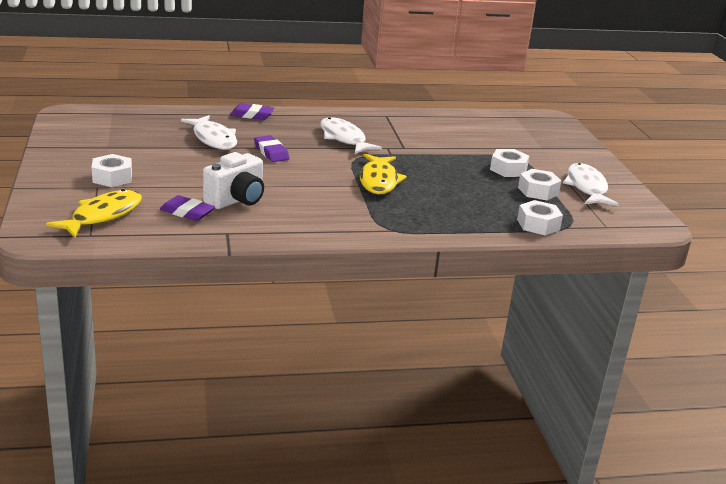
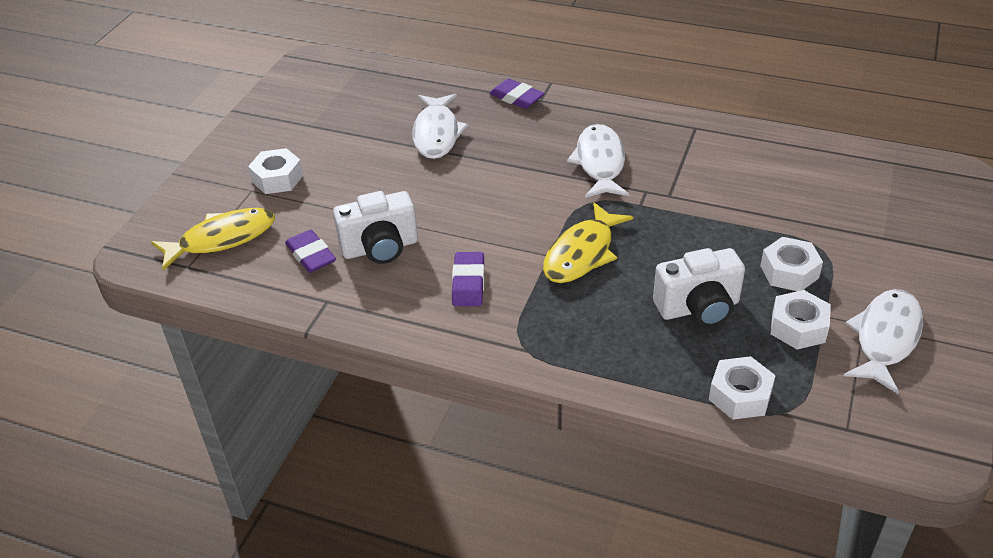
camera: 35 degrees right, 15 degrees up
(271, 152) = (487, 171): purple eraser -> purple eraser (468, 283)
(475, 193) = (698, 308): none -> white camera

